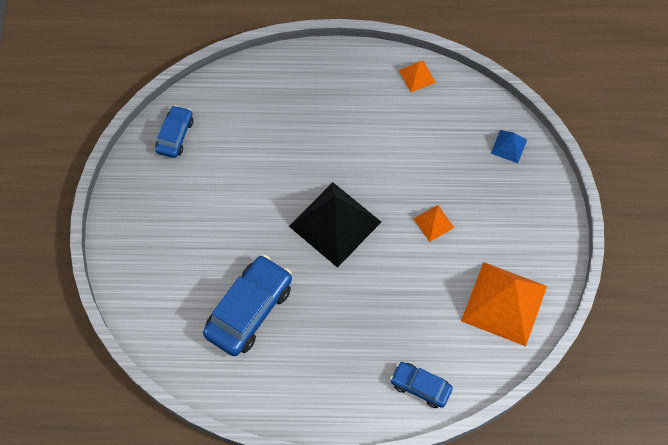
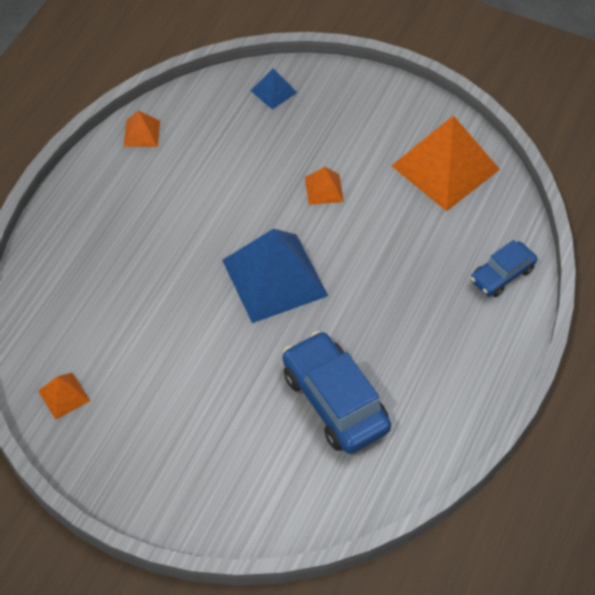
camera: 65 degrees left, 10 degrees down
(175, 135) = (64, 395): blue car -> orange pyramid
(334, 224) = (274, 278): black pyramid -> blue pyramid

